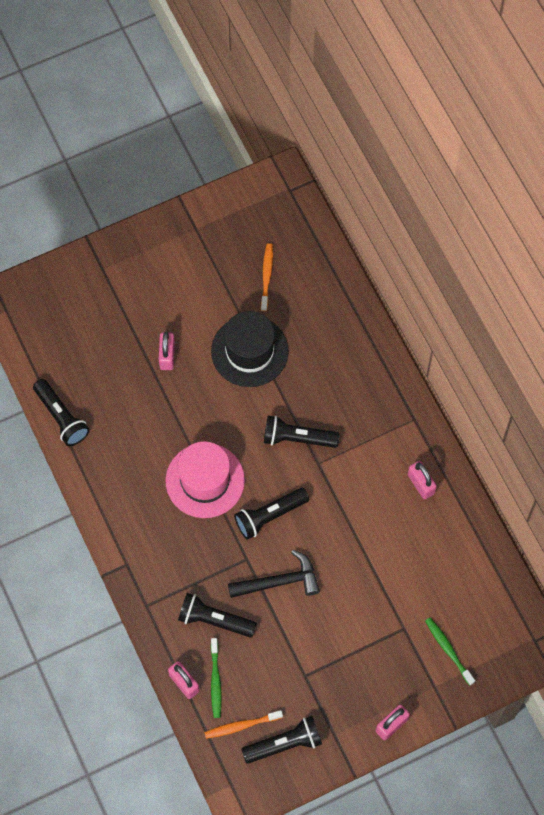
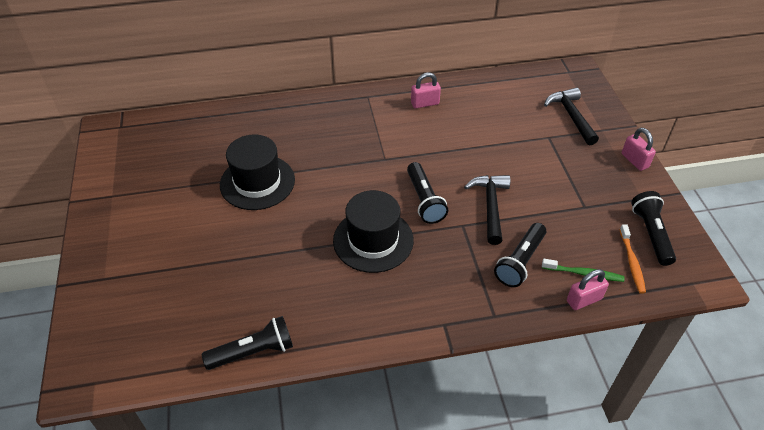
camera: 75 degrees left, 20 degrees down
(167, 356) = (230, 243): pink padlock -> none
(205, 480) = (373, 240): pink hat -> black hat
(266, 276) = (191, 156): orange toothbrush -> none
(297, 438) = (356, 167): black flashlight -> none
(448, 650) = (571, 116): green toothbrush -> black hammer

